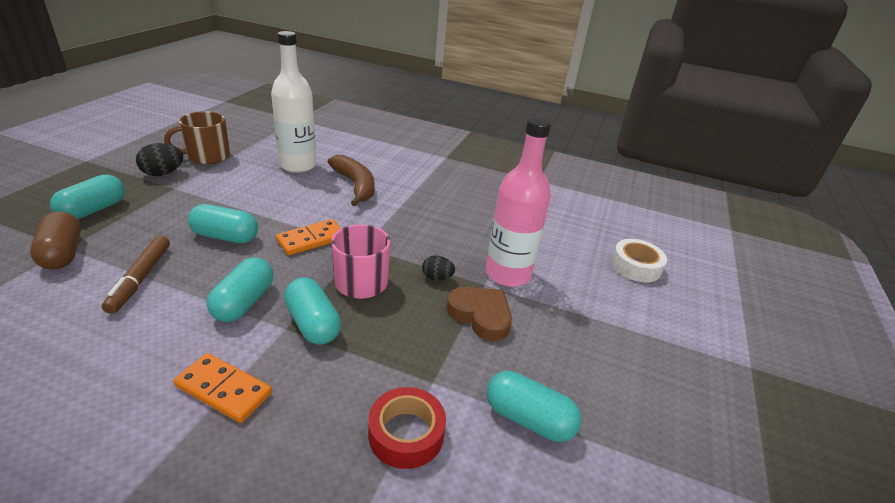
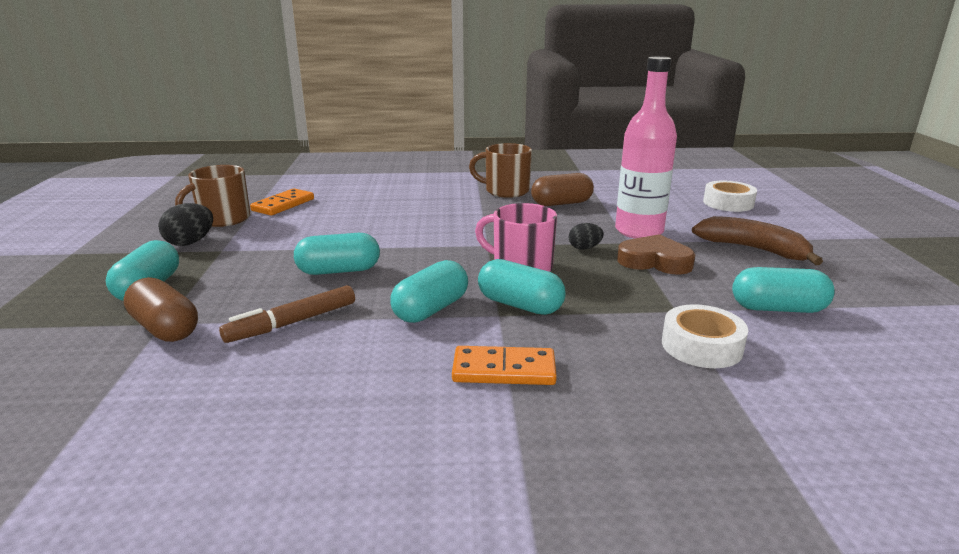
camera: 20 degrees left, 10 degrees down
(140, 279) = (292, 323): brown marker -> brown marker turned 75 degrees clockwise
(244, 302) = (431, 309): turquoise capsule -> turquoise capsule turned 45 degrees clockwise
(298, 165) = (336, 205): white bottle -> none
(311, 239) = (431, 252): orange domino -> orange domino (283, 205)
(355, 185) = (418, 207): brown banana -> brown banana (753, 249)
(406, 434) = (701, 346): red tape -> white tape
(445, 188) = (506, 191): none -> brown mug
(476, 217) = (561, 203): none -> brown capsule

